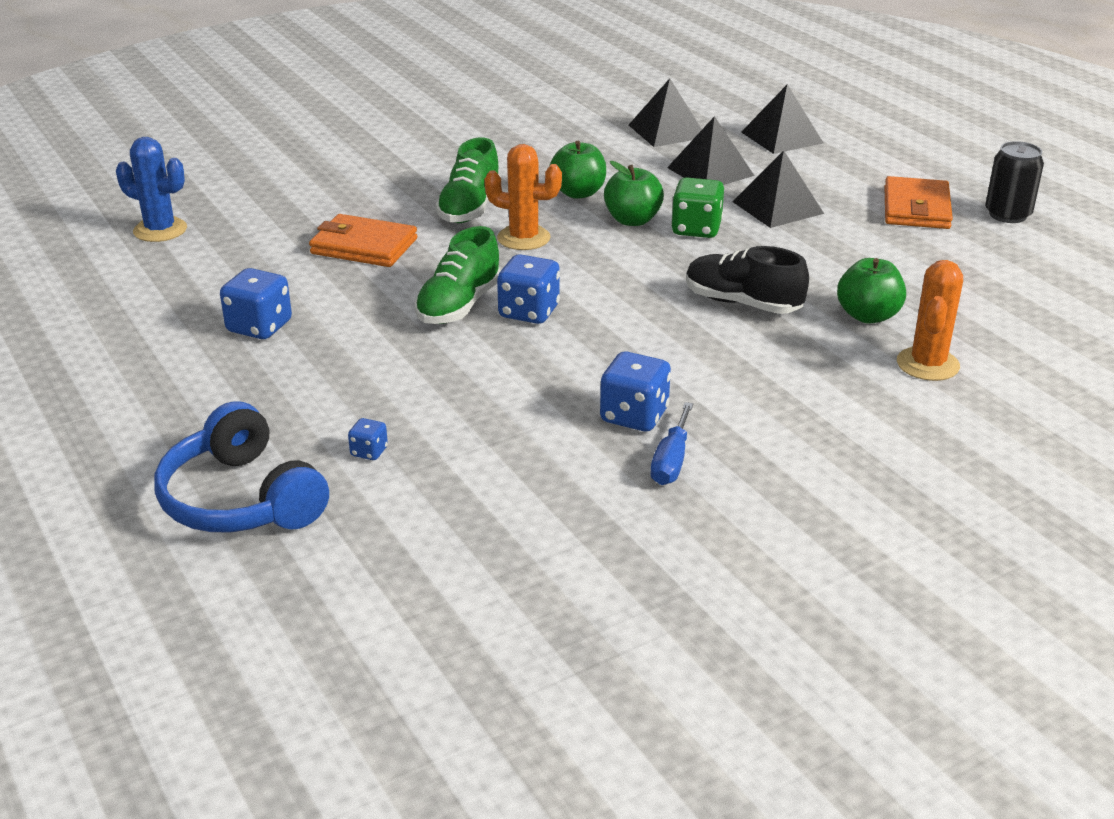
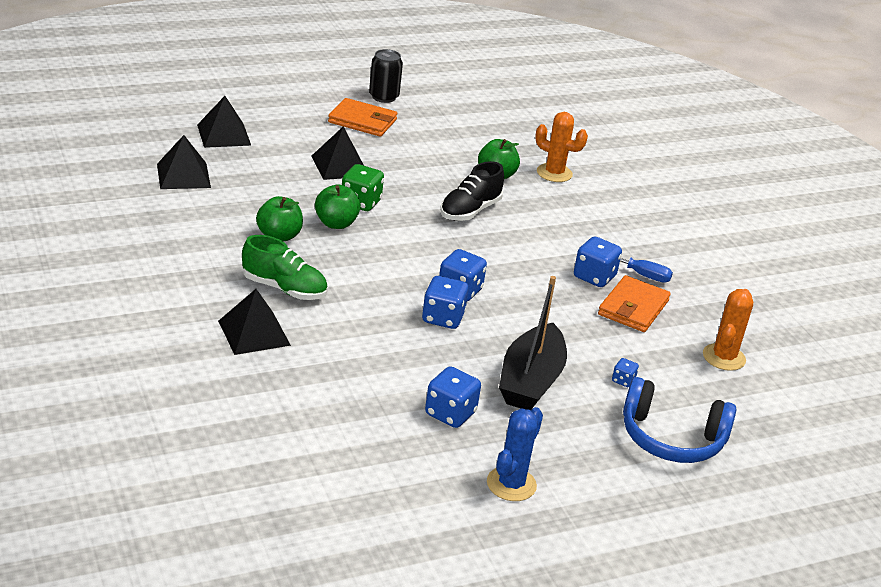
camera: 85 degrees left, 0 degrees up
(160, 230) = (254, 459): blue cactus -> blue cactus (511, 484)
(242, 499) = (671, 438): blue headphones -> blue headphones turned 45 degrees clockwise
(343, 377) = (530, 381): none -> black boat
(364, 246) = (332, 348): orange wallet -> orange wallet (633, 308)
(459, 306) = (443, 318): green shoe -> blue dice
(523, 238) = (347, 273): orange cactus -> orange cactus (723, 357)
(710, 171) = (269, 176): black pyramid -> black pyramid (254, 333)

